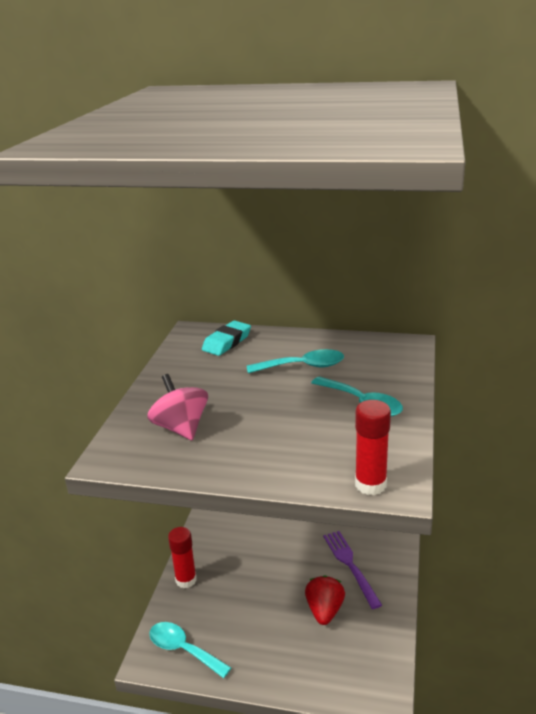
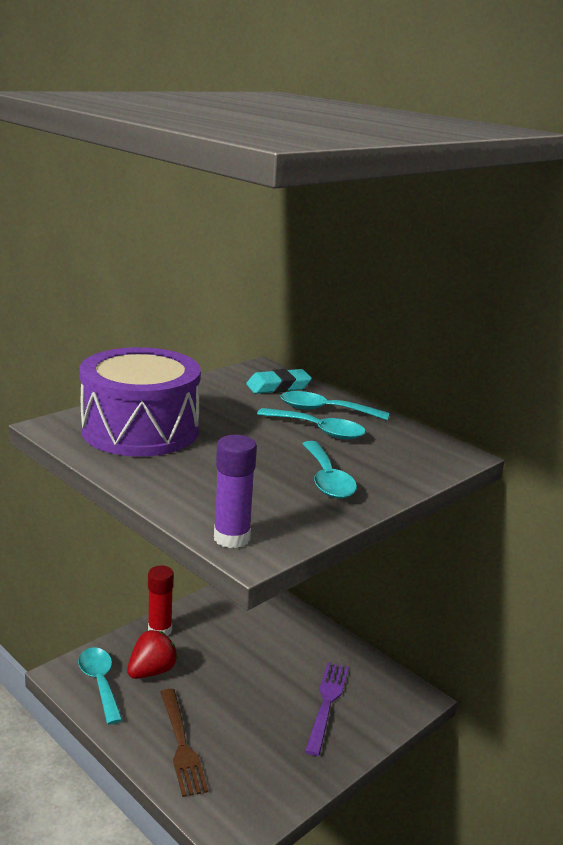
camera: 30 degrees right, 5 degrees down
(181, 428) = (140, 430): pink spinning top -> purple drum
(285, 348) = (325, 410): none -> turquoise spoon
(289, 658) = (182, 745): none -> brown fork
(324, 610) = (257, 727): red strawberry -> red strawberry (151, 671)
(370, 484) = (232, 538): red glue stick -> purple glue stick

